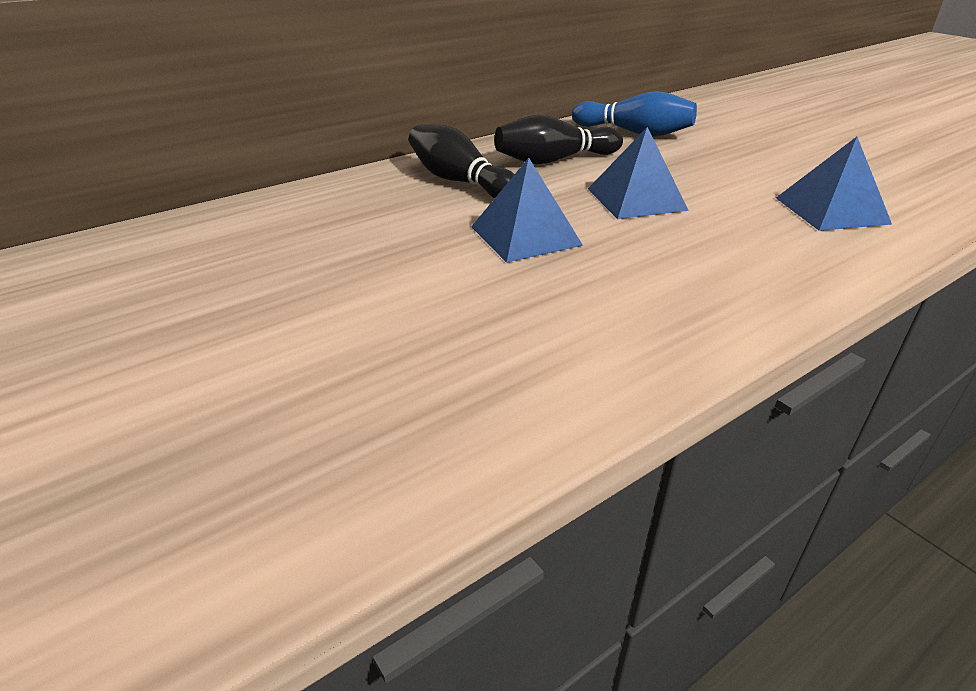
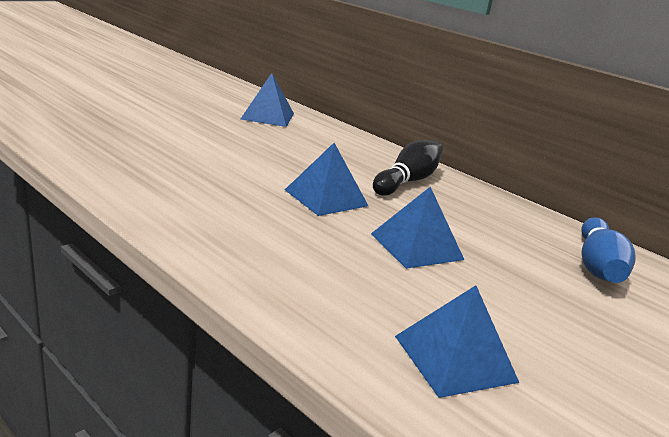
camera: 75 degrees right, 10 degrees down
(171, 258) = (268, 116): none -> blue pyramid
(554, 160) = (480, 218): black bowling pin -> none

